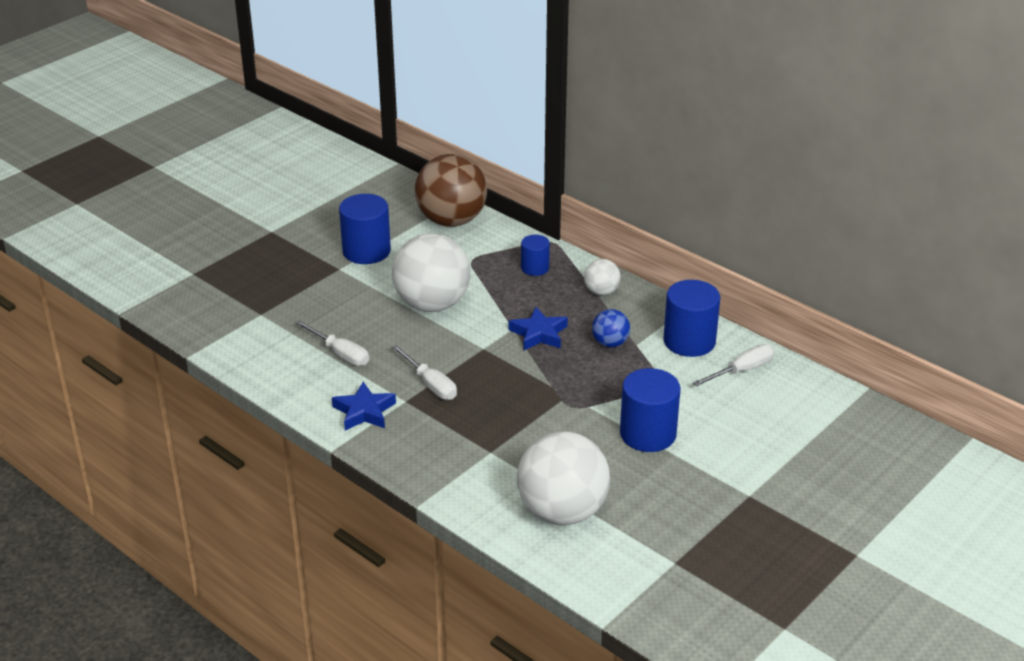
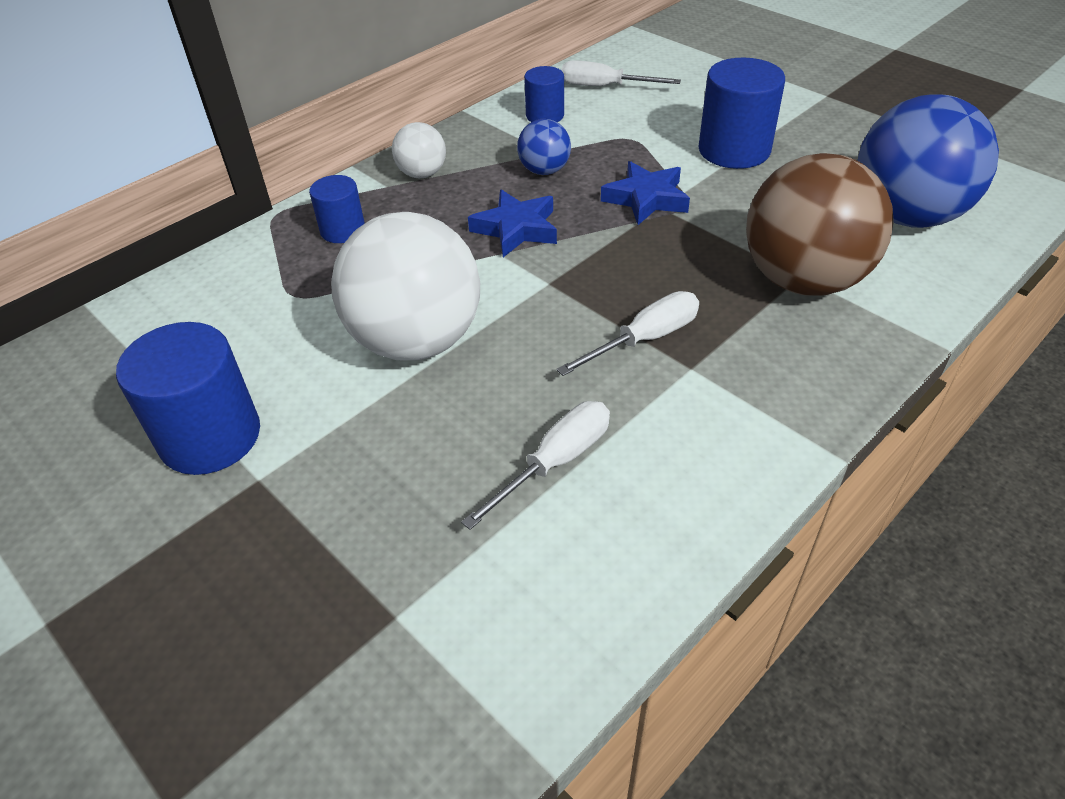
camera: 85 degrees left, 10 degrees up
(364, 411) = (728, 420): blue star -> blue star (646, 199)
(451, 220) = (159, 320): brown ball -> brown ball (803, 280)
(562, 512) = (906, 216): white ball -> blue ball
(689, 341) = (545, 115): blue cylinder -> blue cylinder, size x0.58
(742, 370) = (604, 87): white screwdriver -> white screwdriver turned 45 degrees counterclockwise

